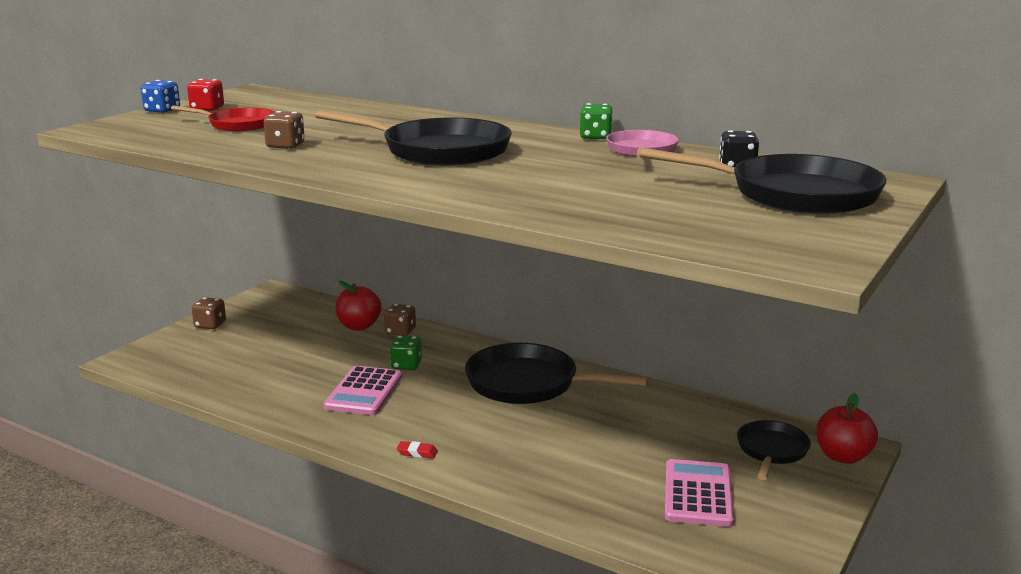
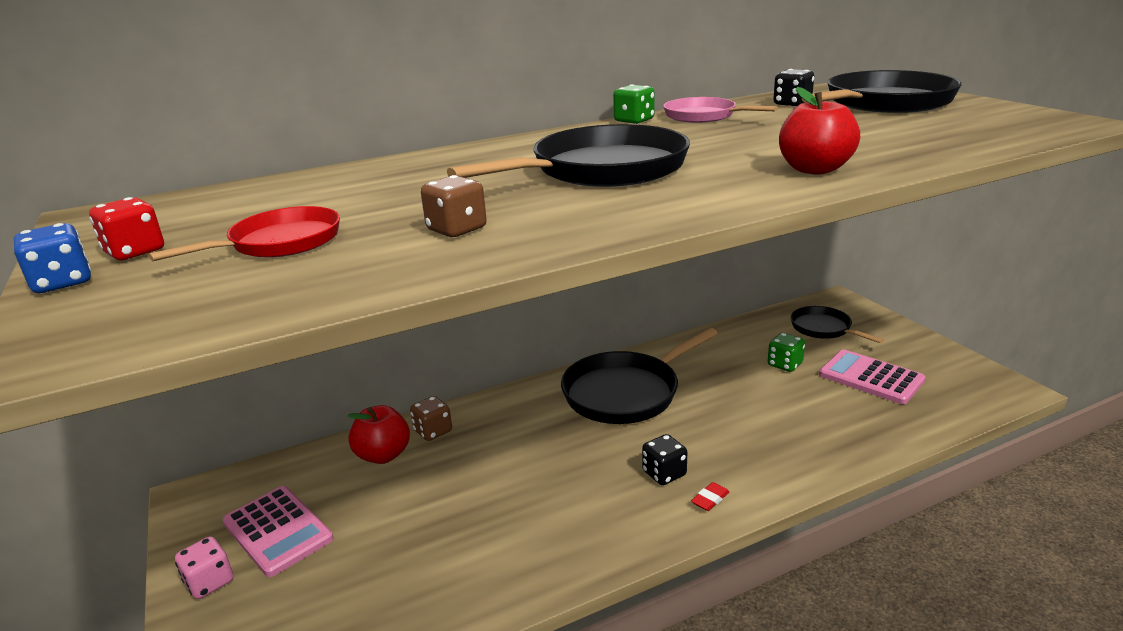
camera: 55 degrees left, 5 degrees up
(210, 325) = (210, 582): brown dice -> pink dice
(364, 392) = (546, 497): pink calculator -> pink calculator (277, 531)
(406, 365) = (515, 450): green dice -> green dice (784, 364)
(432, 427) = (664, 473): none -> black dice
(842, 456) = (847, 308): red apple -> red apple (814, 169)

